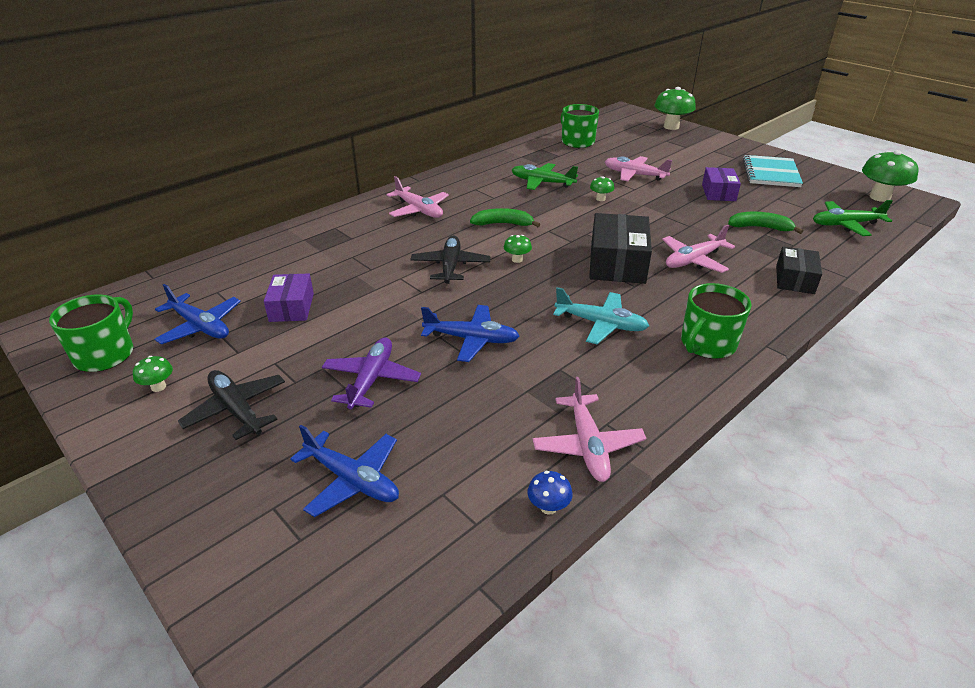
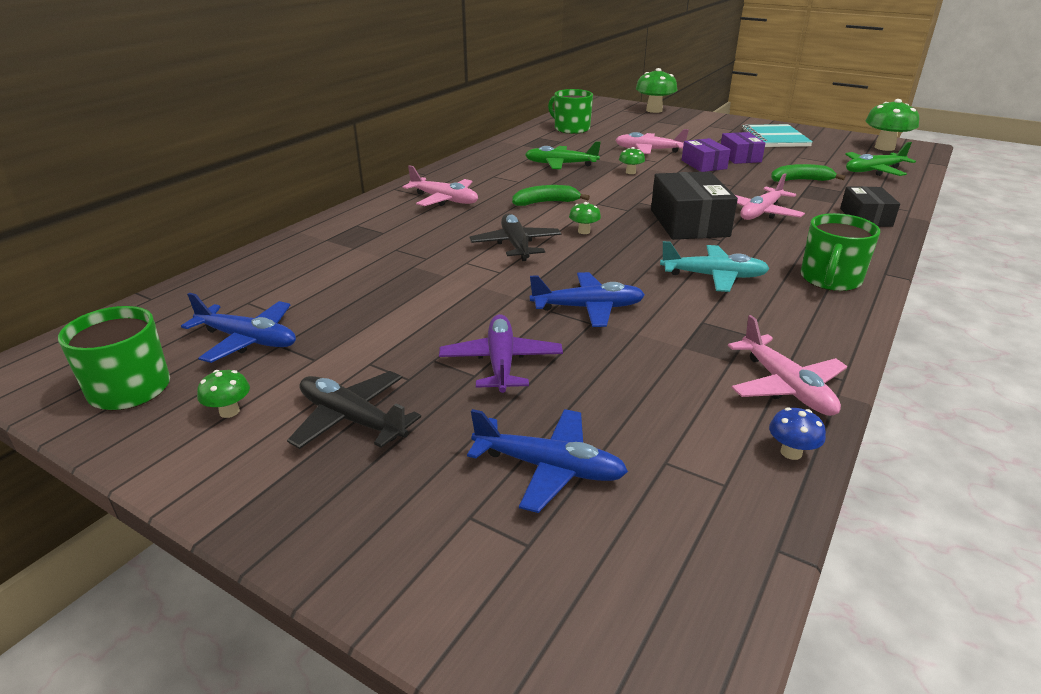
camera: 15 degrees left, 5 degrees down
(291, 307) = (354, 305): purple box -> purple box (703, 164)

